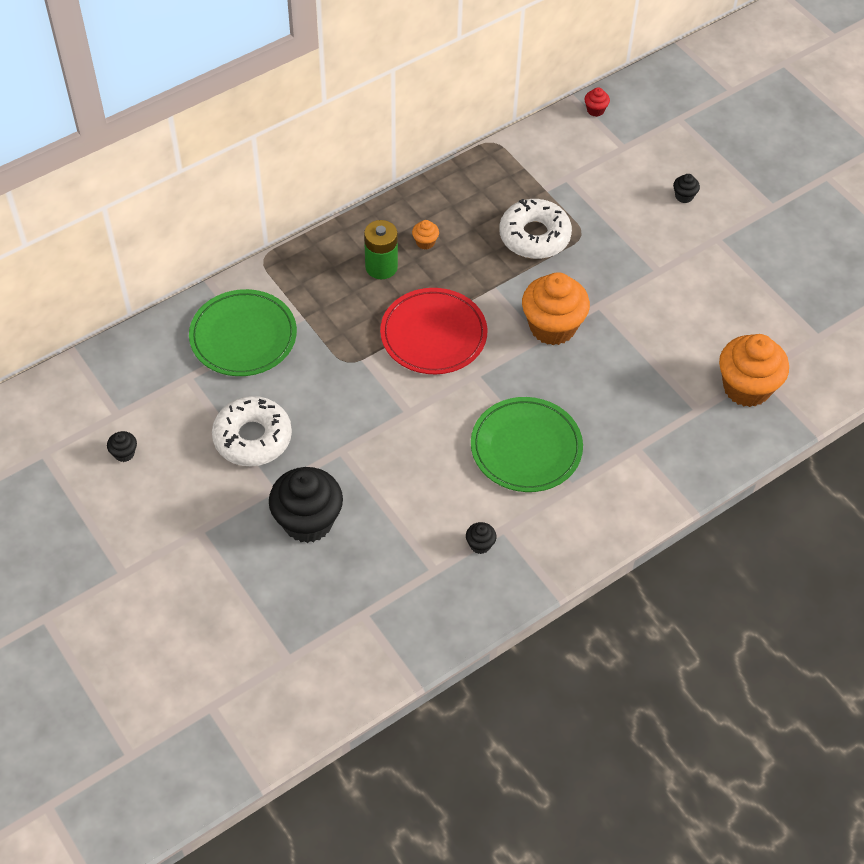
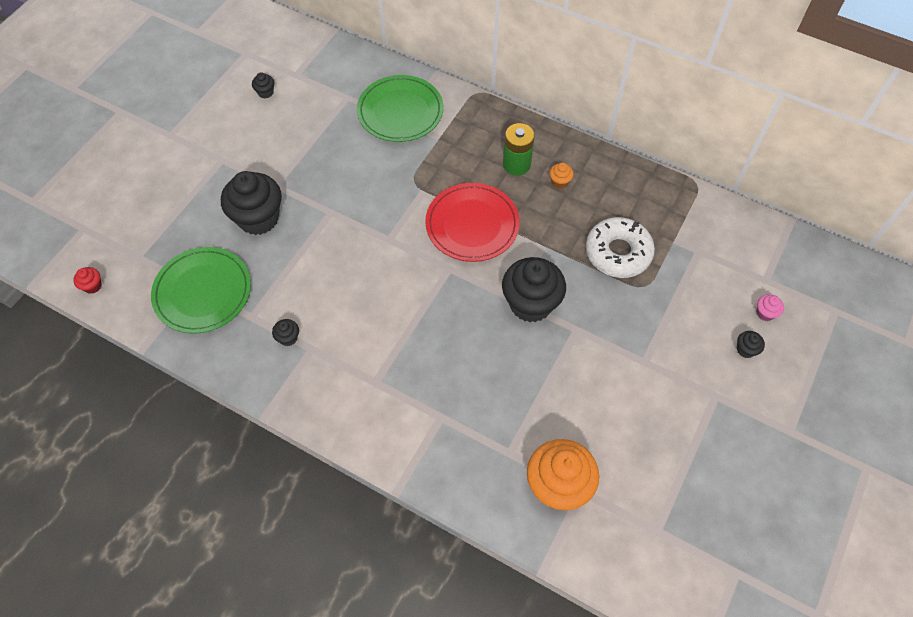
camera: 65 degrees right, 5 degrees up
(252, 438) = (314, 155): white donut -> none
(526, 448) = (397, 333): green plate -> green plate (203, 292)
(552, 327) = (531, 303): orange cupcake -> black cupcake
(595, 110) = (791, 242): red cupcake -> red cupcake (92, 286)
(656, 165) = (765, 313): none -> pink cupcake

